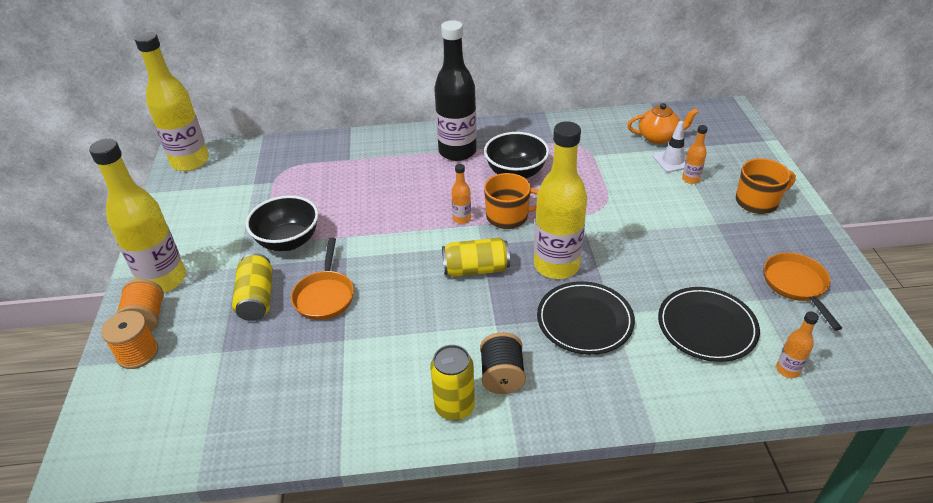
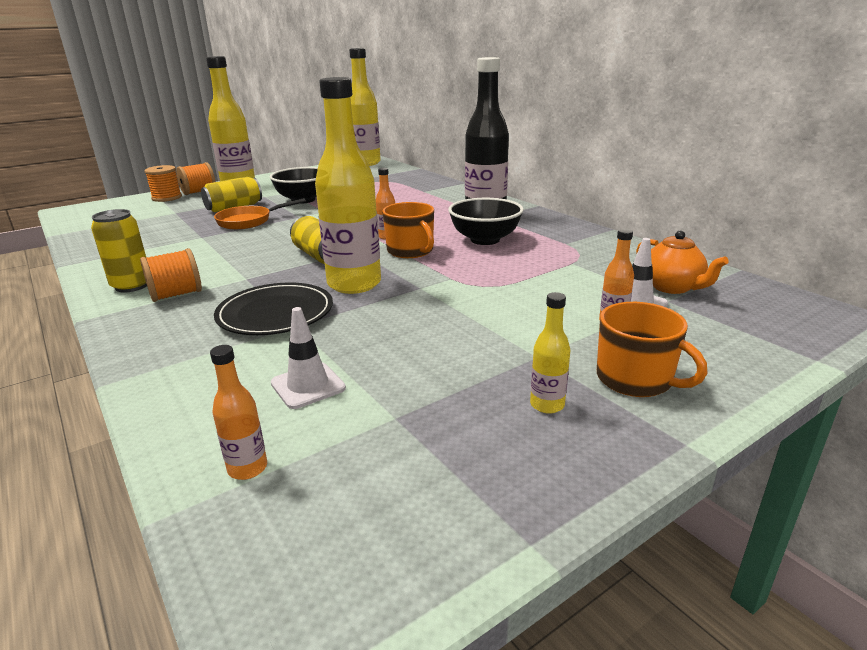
camera: 60 degrees right, 15 degrees down
(502, 376) = (176, 295): black spool -> orange spool
(707, 326) = (308, 386): black plate -> white traffic cone
(769, 241) = (547, 405): none -> yellow bottle
(796, 285) = (457, 448): orange pan -> none

